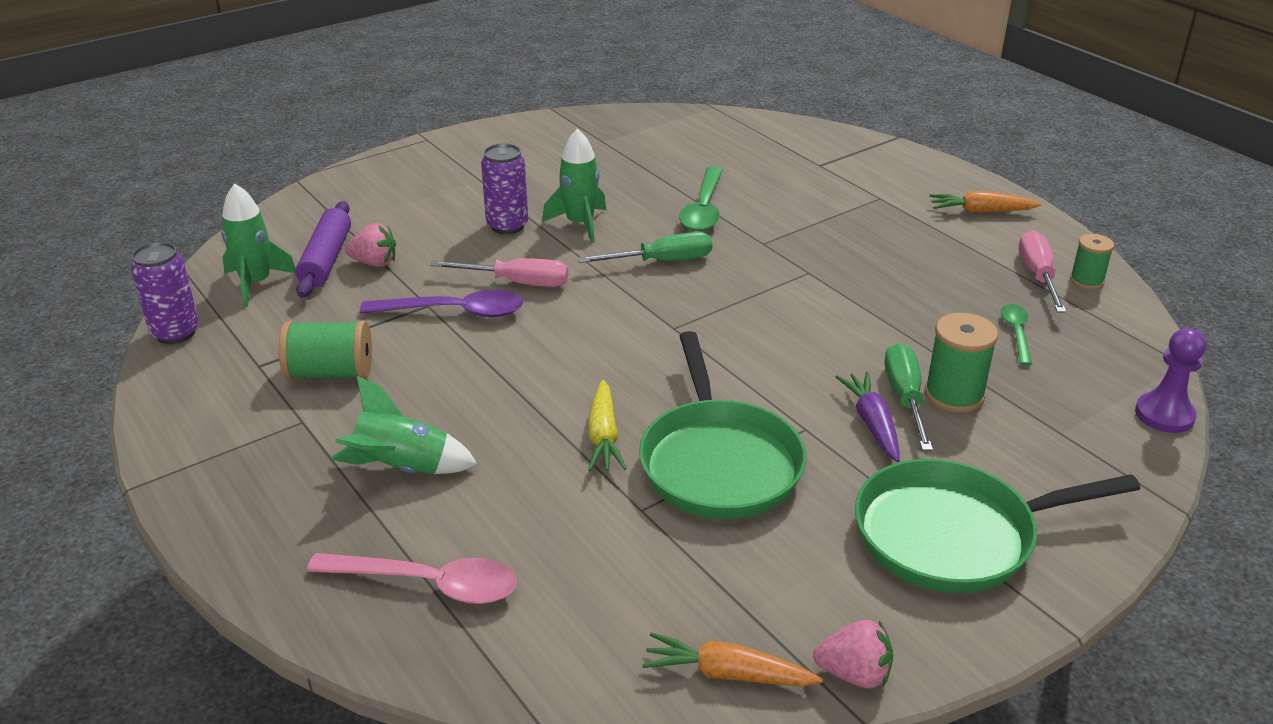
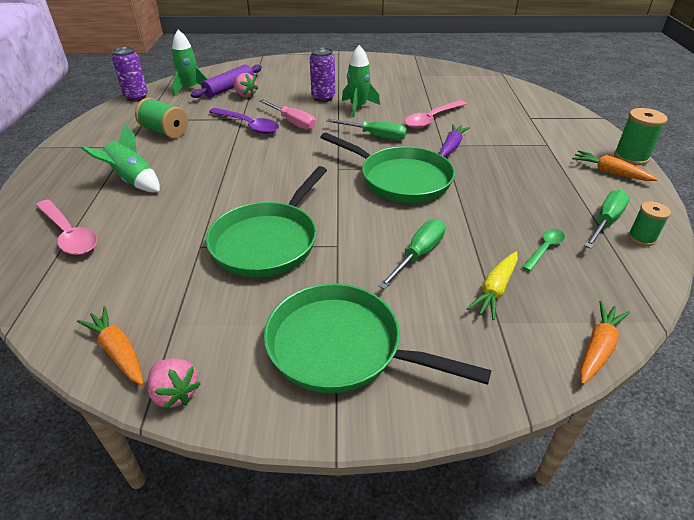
camera: 35 degrees right, 5 degrees up
(603, 436) = (233, 204): yellow carrot -> yellow carrot (495, 289)
(703, 209) = (431, 119): green spoon -> pink spoon
(771, 311) = (401, 179): none -> green pan
(872, 424) = (379, 260): purple carrot -> purple carrot (451, 147)
(954, 395) = (452, 267): green spool -> green spool (631, 157)
(1037, 276) = (605, 222): pink screwdriver -> green screwdriver
(1164, 415) = (598, 348): purple pawn -> orange carrot

